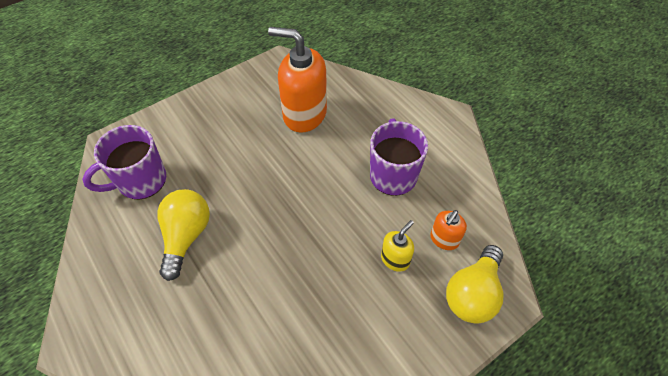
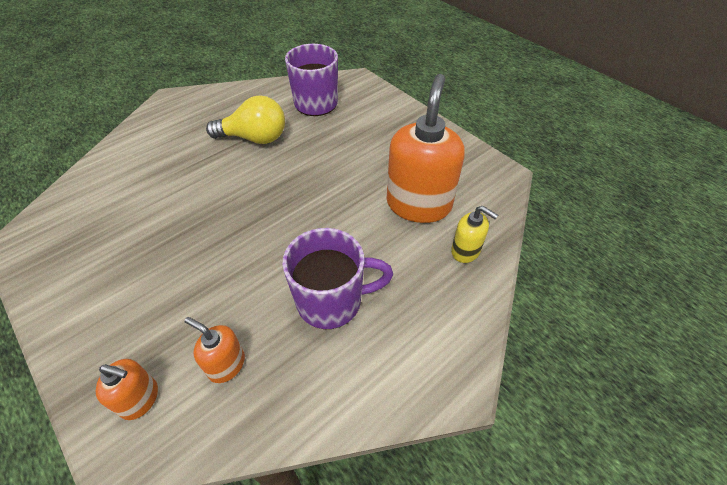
camera: 85 degrees right, 5 degrees down
(395, 259) = (205, 306): yellow soap dispenser -> yellow soap dispenser (465, 251)
(473, 294) = (140, 399): yellow light bulb -> orange soap dispenser

